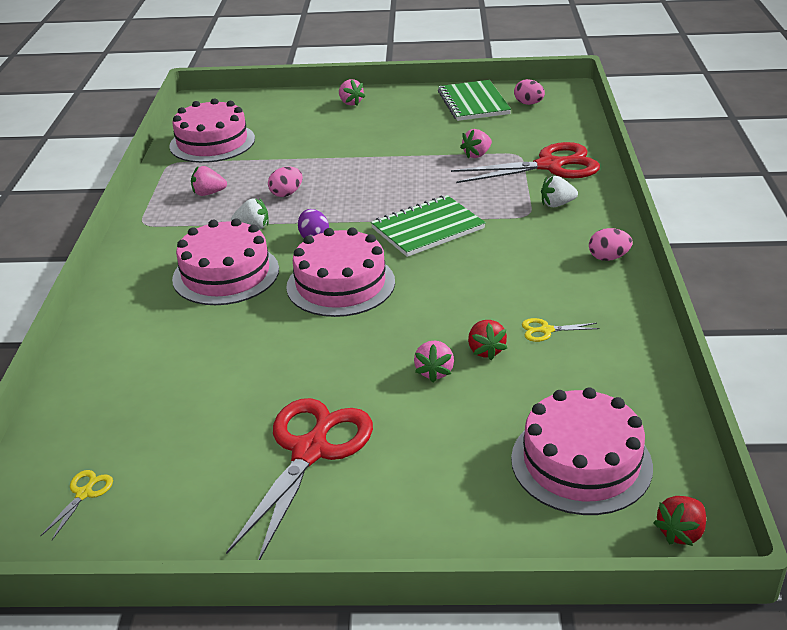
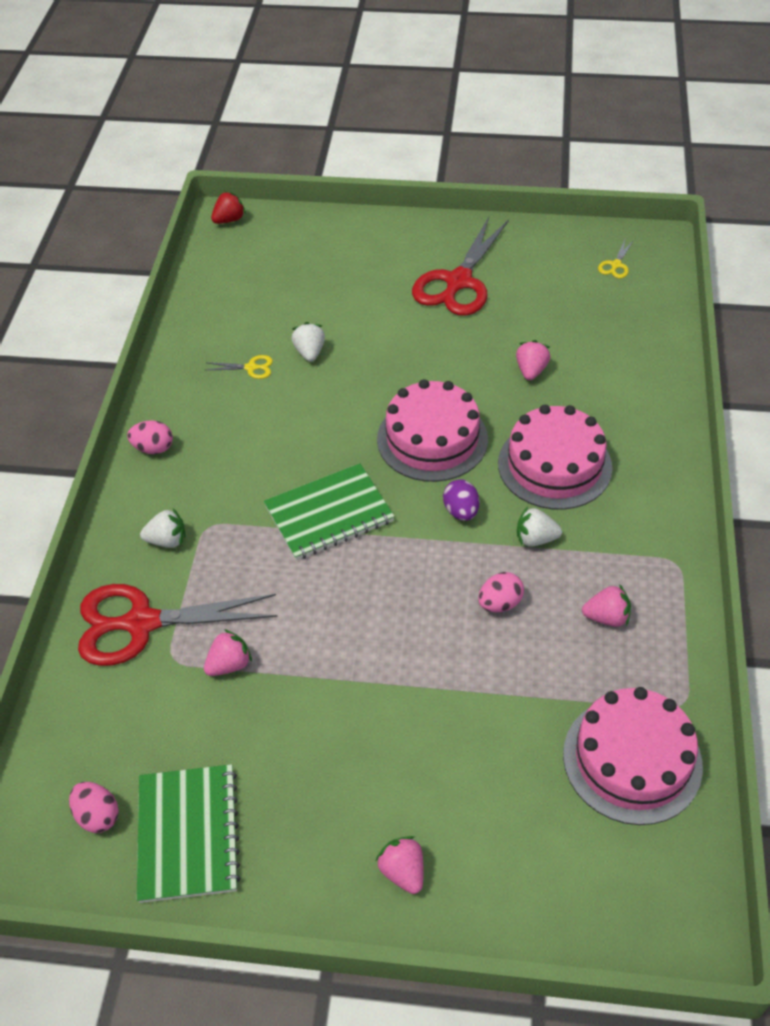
camera: 175 degrees left, 15 degrees up
(434, 372) = (357, 336): pink strawberry -> pink strawberry (531, 370)
(485, 350) = (309, 352): red strawberry -> white strawberry
(581, 462) = (270, 262): pink cake -> none

